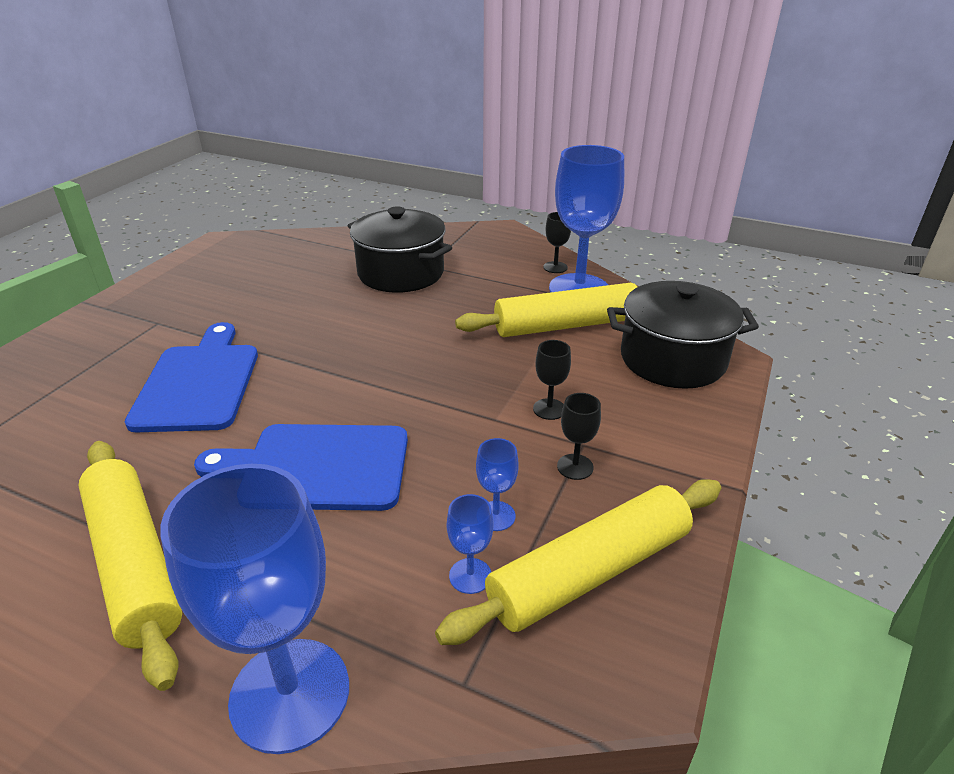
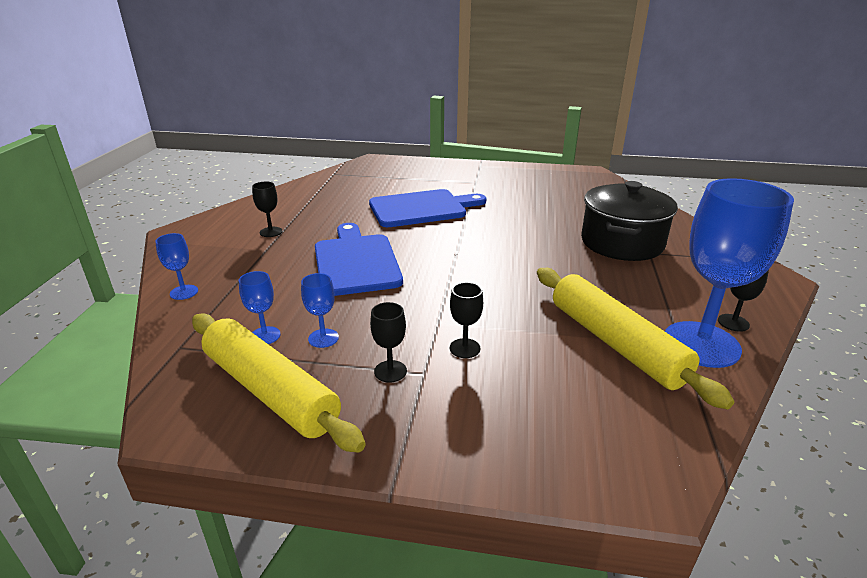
camera: 75 degrees right, 5 degrees down
(134, 563) = (271, 232): yellow rolling pin -> black goblet
(290, 694) = (184, 292): blue goblet -> blue goblet, size x0.42
(672, 359) = (609, 429): black pot -> none

